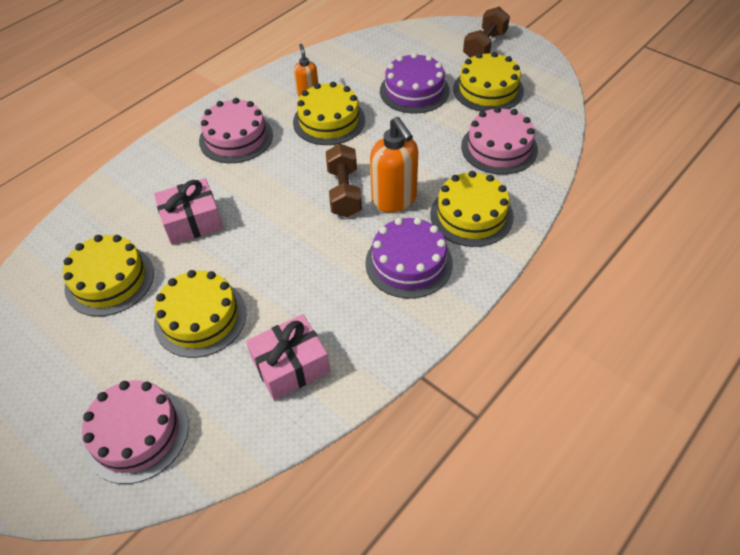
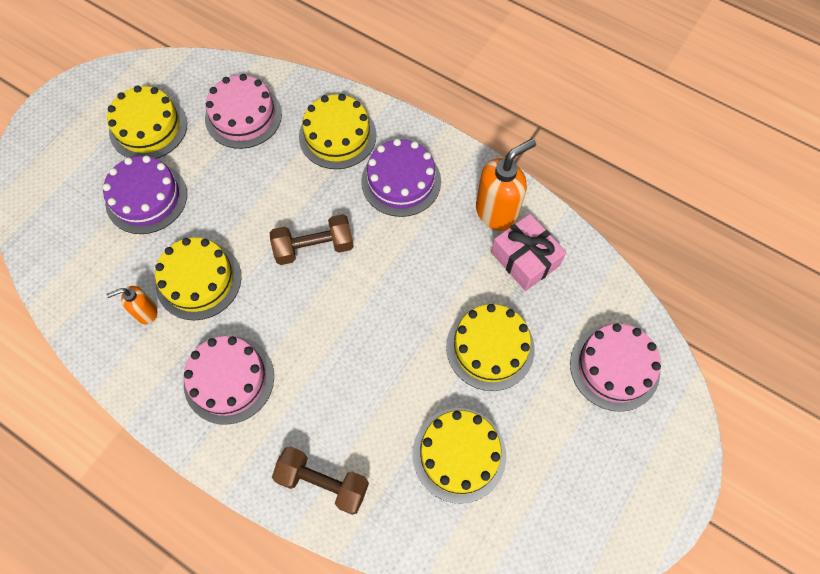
camera: 100 degrees left, 15 degrees up
(192, 221) = (368, 392): pink gift -> none
(394, 200) = (322, 200): orange soap dispenser -> orange soap dispenser (497, 212)
(485, 46) = (65, 132): brown dumbbell -> brown dumbbell (323, 482)

